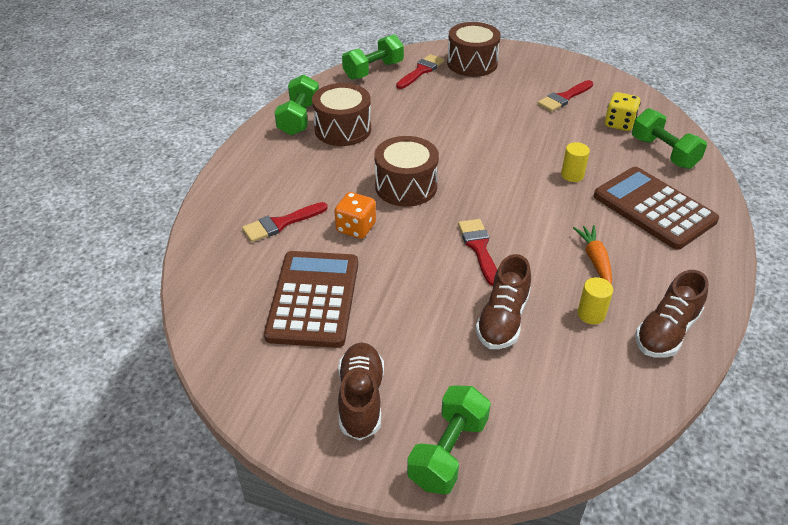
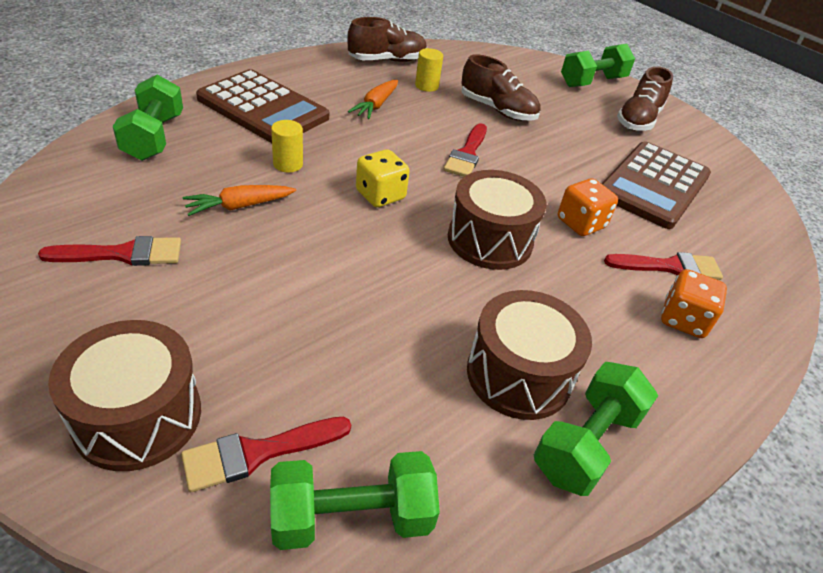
camera: 155 degrees left, 0 degrees up
(264, 191) = (683, 320): none -> orange dice
(502, 319) = (497, 110): brown shoe -> brown shoe turned 75 degrees clockwise
(555, 139) = (239, 206): none -> orange carrot
(619, 124) = (131, 185): yellow dice -> yellow dice (380, 195)
(654, 208) = (263, 108): brown calculator -> brown calculator turned 45 degrees counterclockwise

